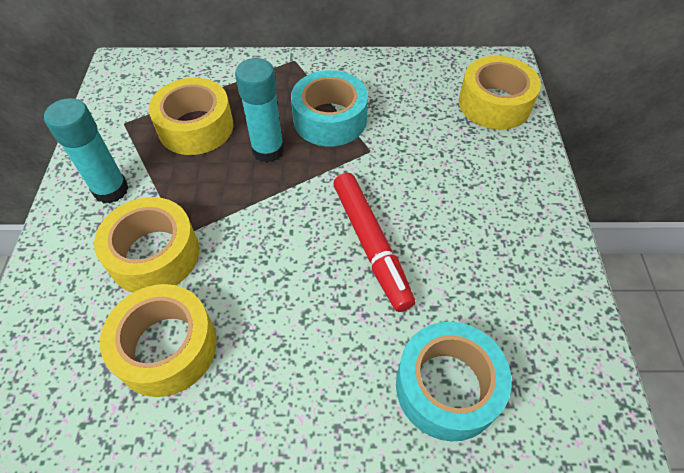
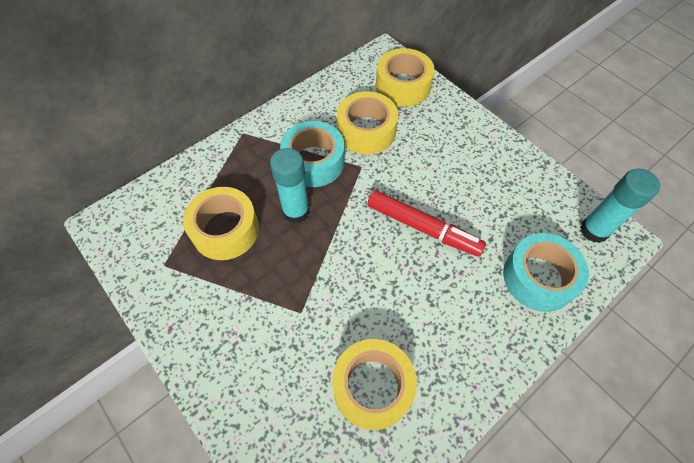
camera: 40 degrees left, 5 degrees up
(111, 190) = (214, 320): turquoise glue stick -> turquoise glue stick (594, 230)
(154, 254) = (298, 338): yellow tape -> yellow tape (366, 131)

